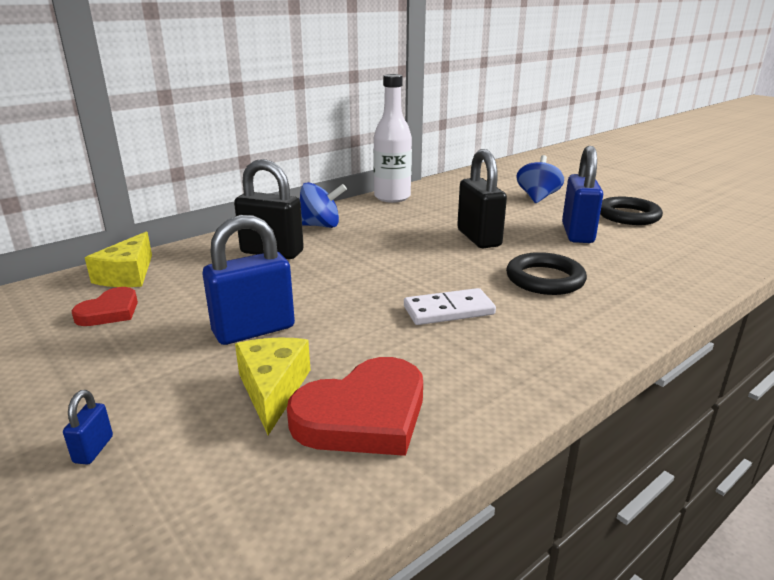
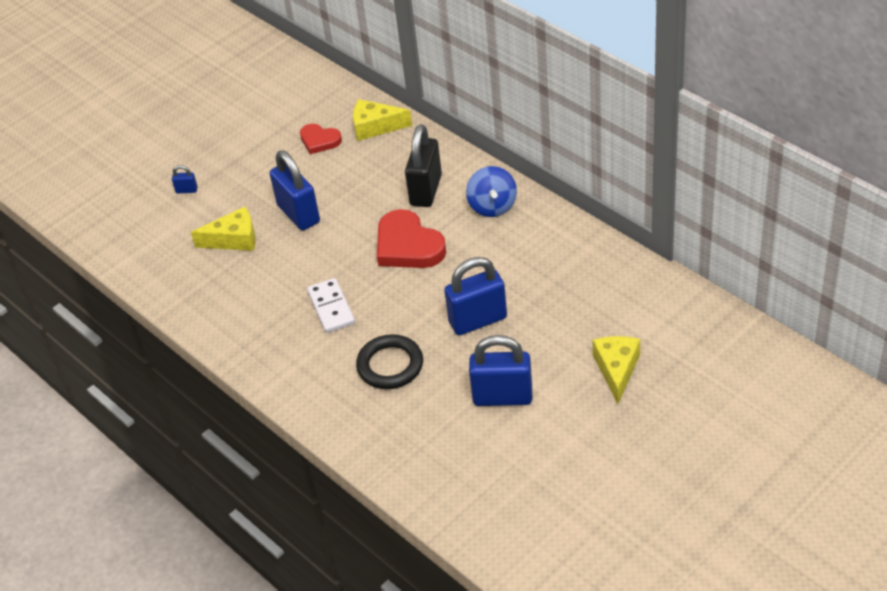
camera: 90 degrees right, 20 degrees up
(363, 415) = (211, 280): red heart -> red heart (408, 245)
(392, 197) = (588, 244): white bottle -> none
(478, 238) = (478, 320): black padlock -> blue padlock
(537, 197) = (616, 370): blue spinning top -> yellow cheese
(628, 216) = (567, 448): black ring -> none

